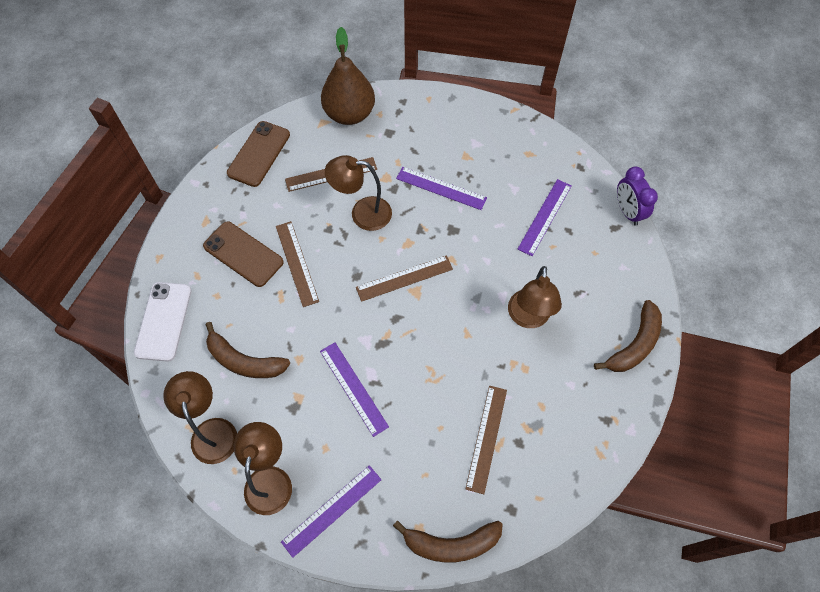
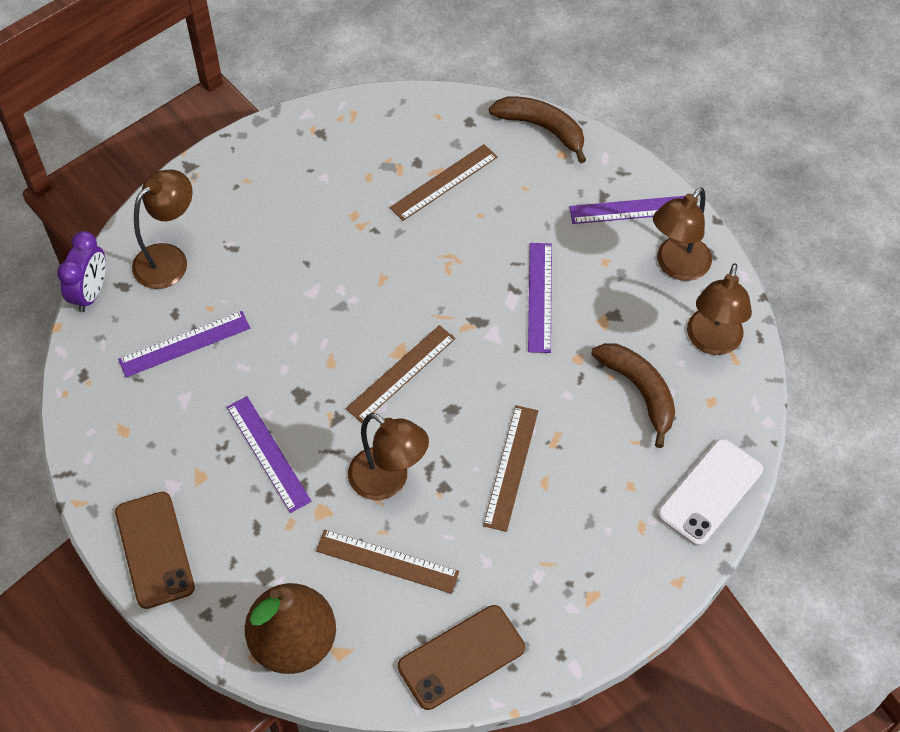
camera: 145 degrees left, 5 degrees down
(243, 254) = (569, 519): brown phone -> brown phone (155, 550)
(404, 278) = (401, 373): brown ruler -> brown ruler turned 60 degrees counterclockwise
(528, 318) = (307, 255): brown lamp -> brown lamp (169, 259)
(634, 345) = (229, 172): brown banana -> none

